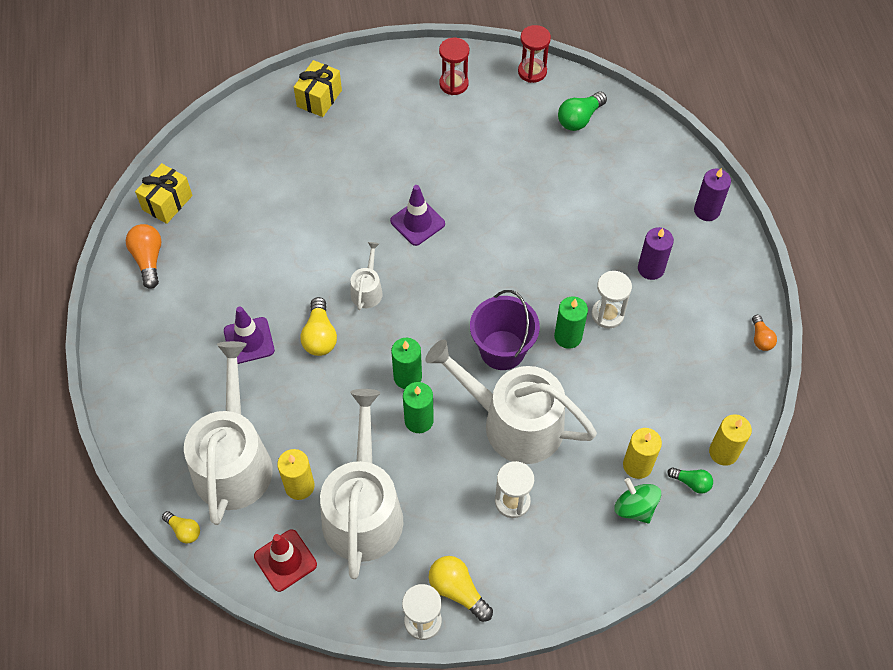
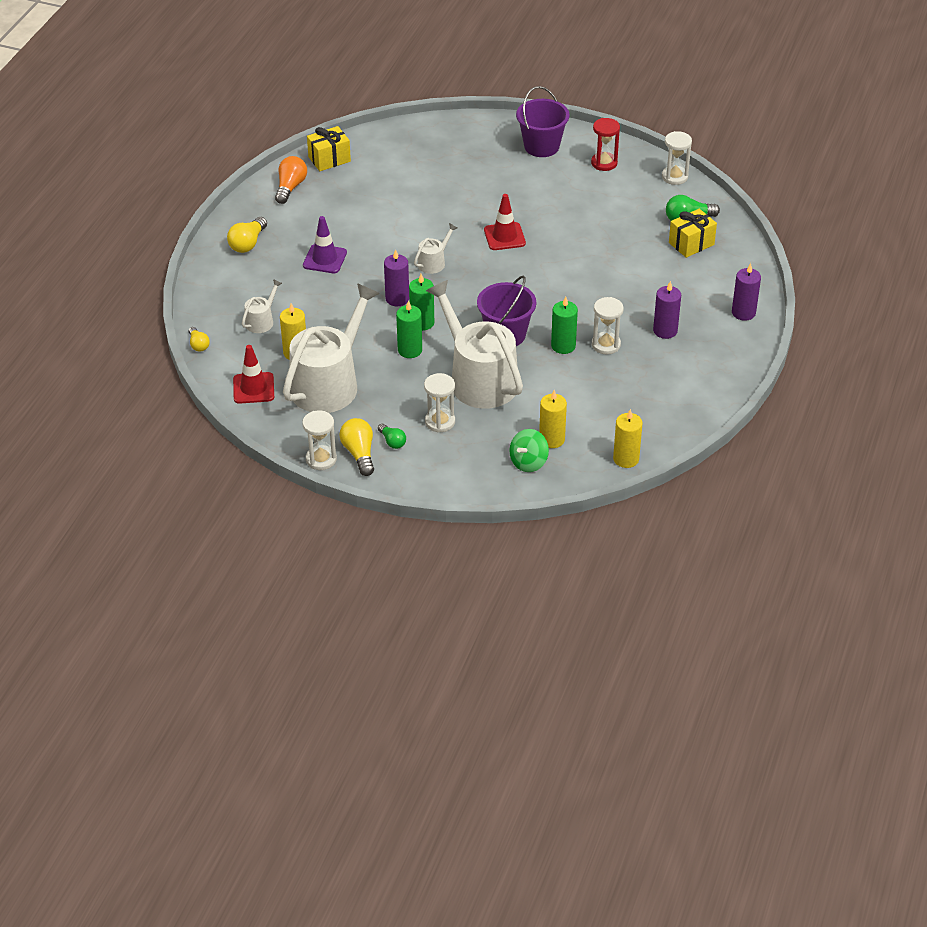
camera: 30 degrees right, 15 degrees down
(234, 460) = (261, 321): white watering can -> white watering can, size x0.43
(319, 98) = (491, 136): yellow gift -> yellow gift (691, 244)
(320, 336) = (377, 275): yellow light bulb -> yellow light bulb (248, 243)
(361, 357) = (397, 299): none -> purple candle
(378, 89) = (541, 146): none -> purple bucket
(417, 222) = (504, 237): purple traffic cone -> red traffic cone
(532, 71) = (674, 177): red hourglass -> white hourglass
(635, 508) = (528, 462): green spinning top -> green spinning top turned 135 degrees counterclockwise
(691, 483) = (585, 466): green light bulb -> green light bulb (392, 441)
(761, 338) = (717, 405): orange light bulb -> none

